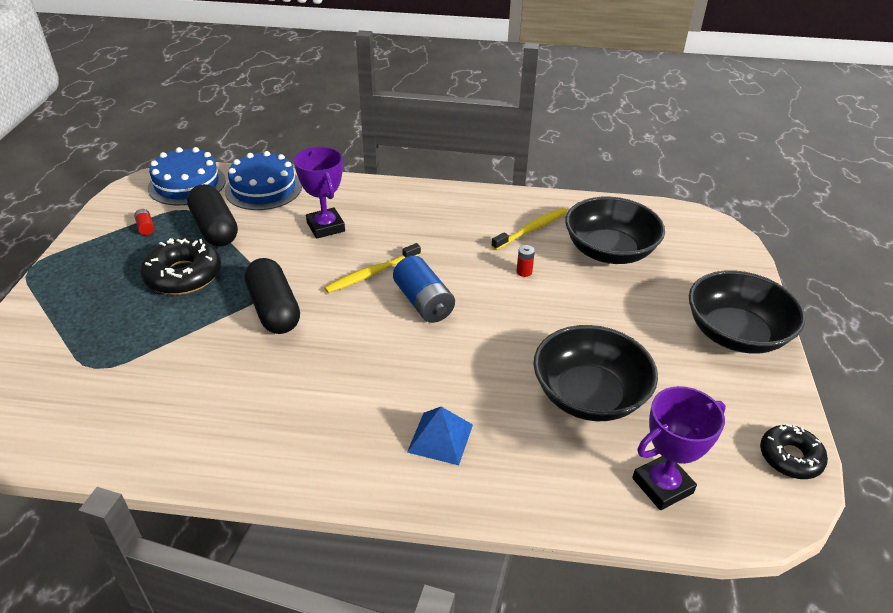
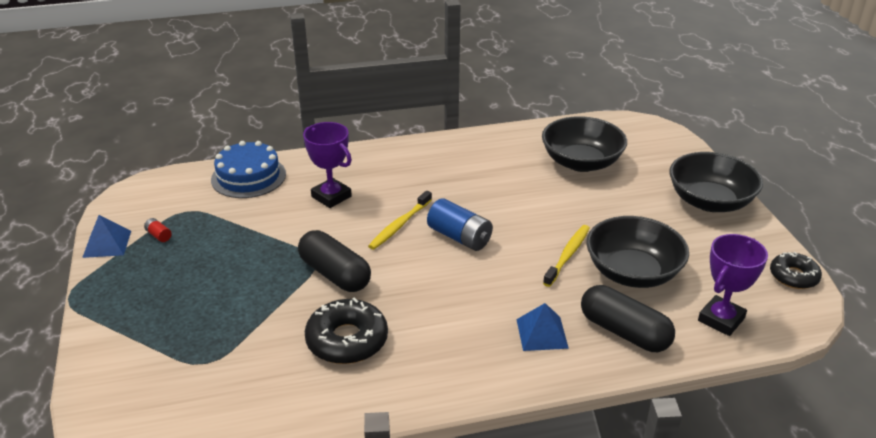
camera: 20 degrees left, 5 degrees down
(98, 224) = (107, 244): none -> blue pyramid
(183, 275) = (229, 267): black donut -> black donut (347, 340)
(187, 184) = (169, 188): blue cake -> none
(215, 228) = (228, 221): black capsule -> black capsule (624, 332)
(524, 272) = (525, 194): red battery -> none
(532, 229) = (509, 159): yellow toothbrush -> yellow toothbrush (568, 255)

